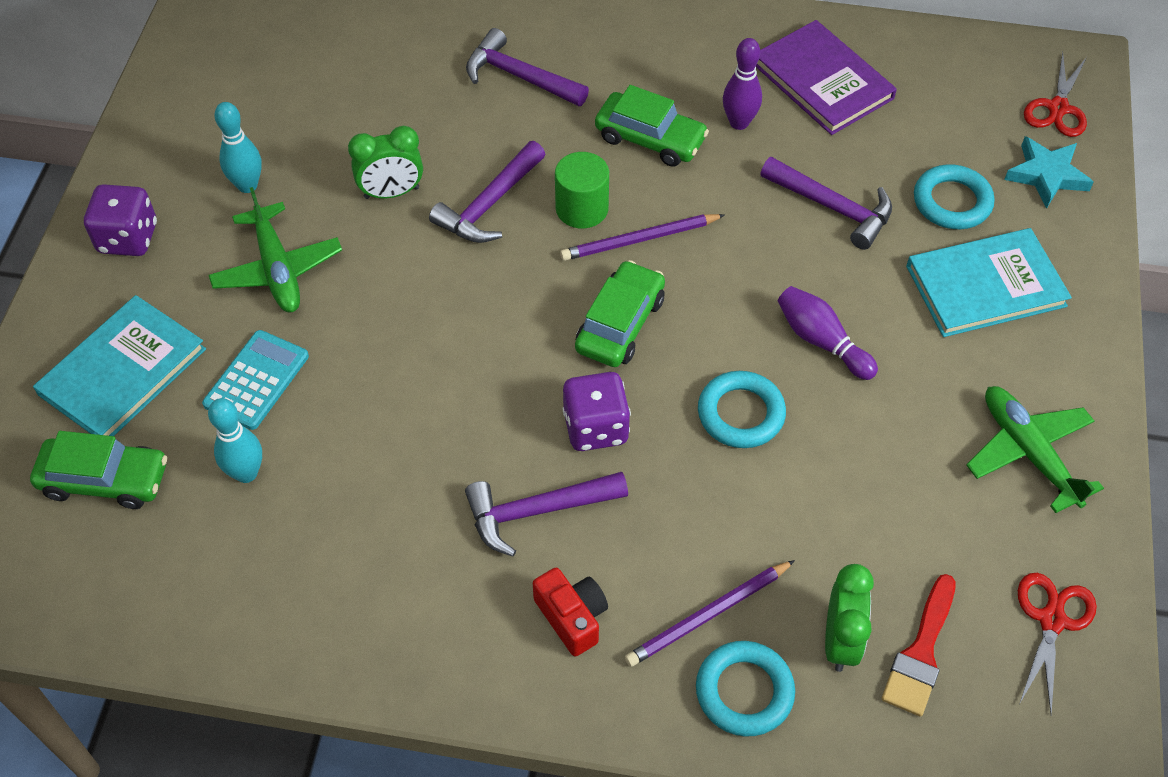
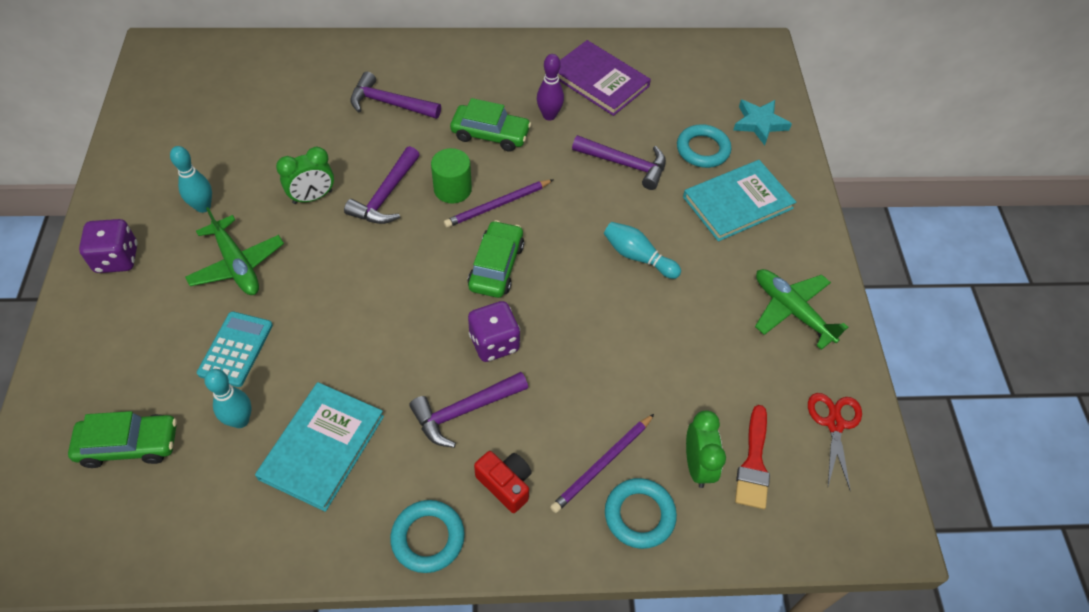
camera: 15 degrees left, 0 degrees up
(123, 372) = (130, 360): turquoise book -> turquoise book (322, 447)
(741, 414) = (594, 316): turquoise ring -> turquoise ring (428, 538)
(821, 341) = (638, 257): purple bowling pin -> turquoise bowling pin
(1057, 108) = (756, 79): red scissors -> none

